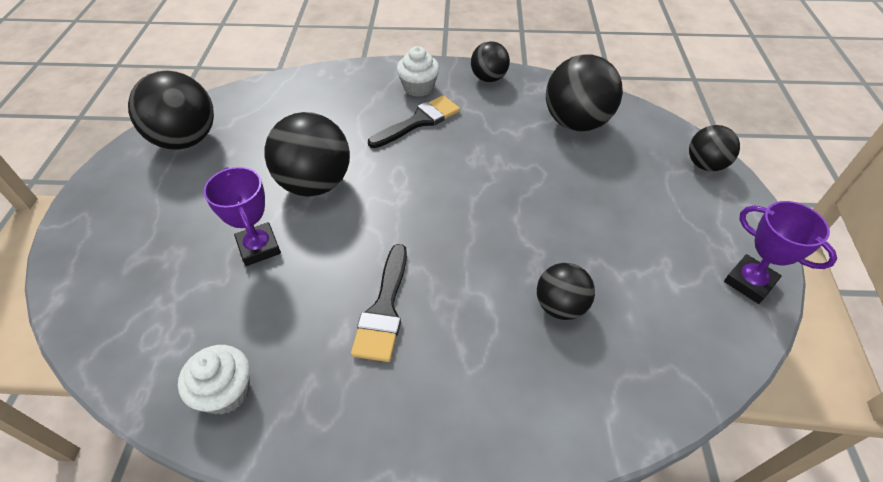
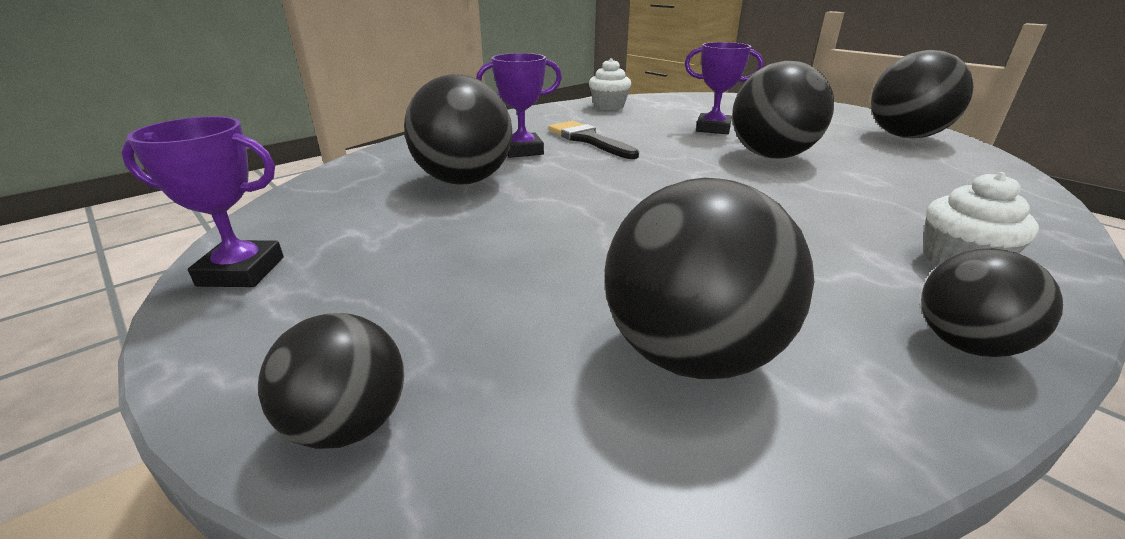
camera: 135 degrees right, 20 degrees down
(419, 121) = (844, 228): black brush -> none
(464, 330) = (522, 150): none -> purple trophy
(560, 306) = (464, 181): black ball -> black ball, size x1.71

